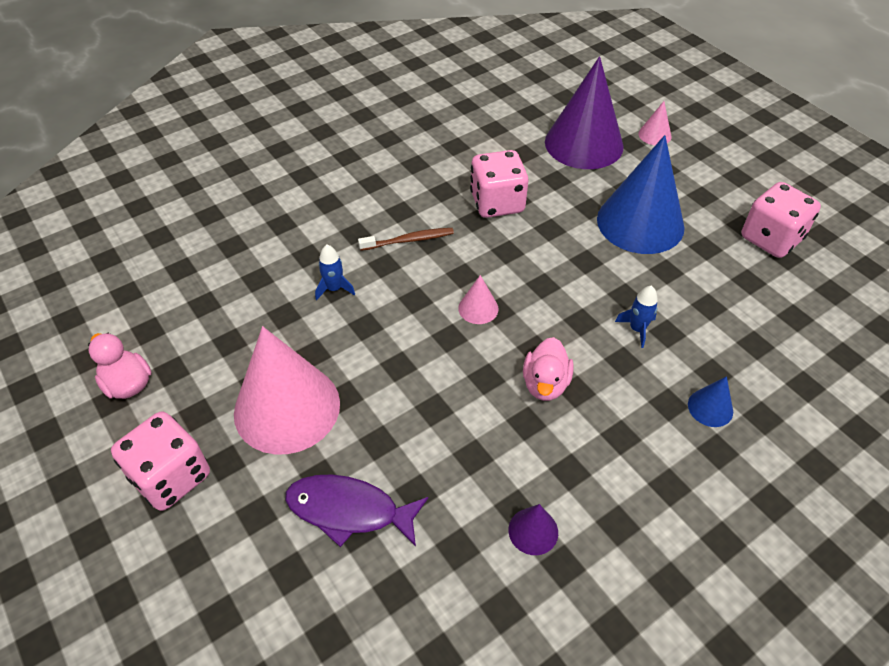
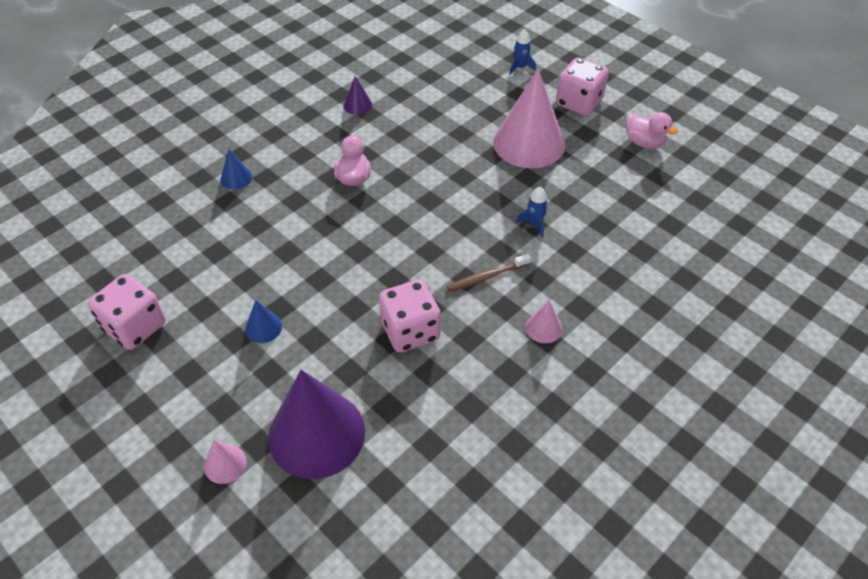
camera: 170 degrees right, 0 degrees up
(349, 510) = (466, 101): purple fish -> none
(478, 308) = (411, 224): pink cone -> pink cone (544, 328)
(637, 329) = (281, 224): blue rocket -> blue rocket (520, 67)
(640, 223) = (263, 327): blue cone -> blue cone, size x0.42

